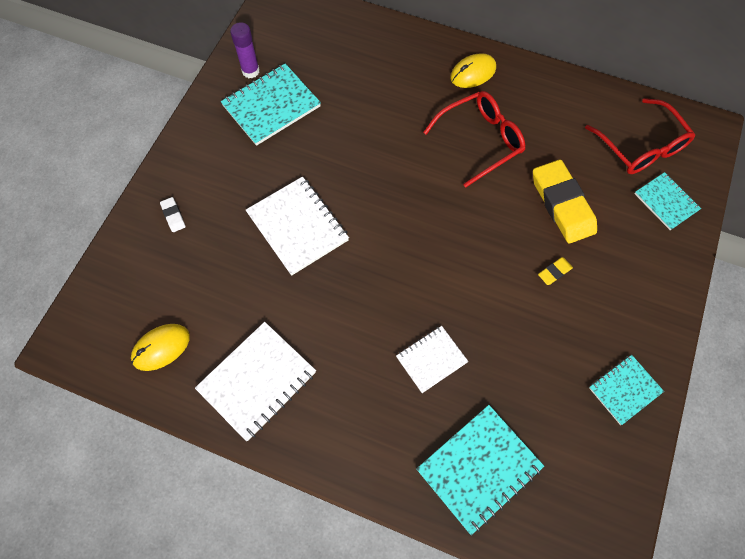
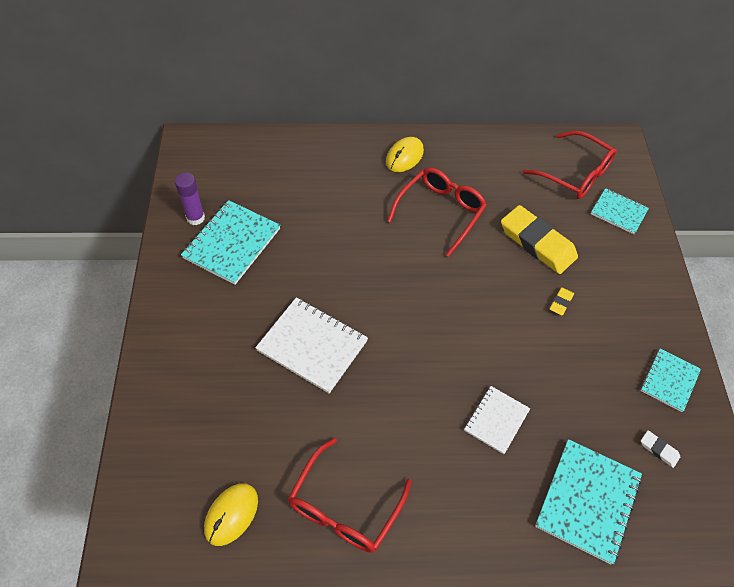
camera: 25 degrees left, 10 degrees down
(173, 216) = (182, 380): white eraser -> white eraser (659, 450)
(257, 381) = (344, 507): white notebook -> red glasses

